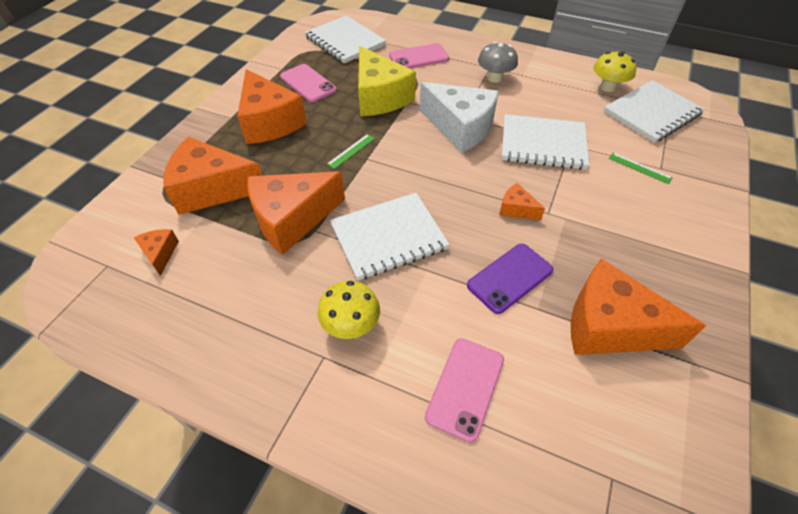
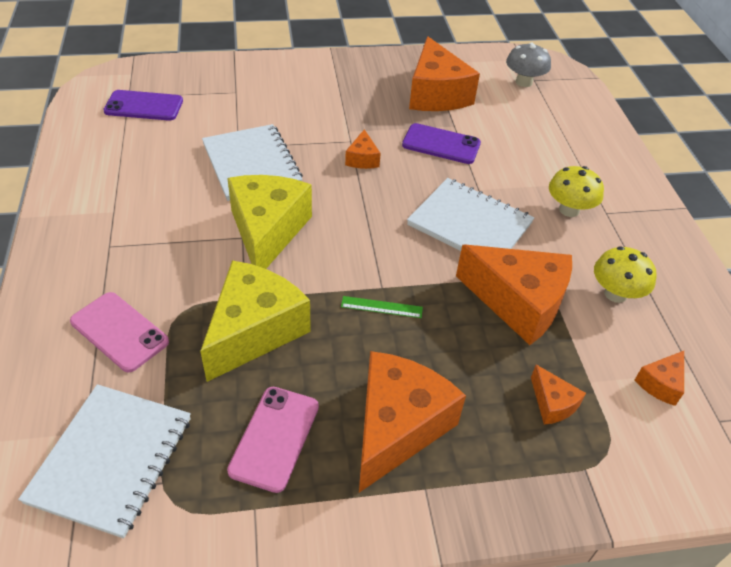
camera: 125 degrees left, 5 degrees down
(212, 189) = (552, 404): orange cheese -> orange cheese, size x0.46
(460, 128) = (267, 231): white cheese -> yellow cheese
(465, 388) = (548, 141): pink phone -> none
(494, 78) = (136, 234): grey mushroom -> grey mushroom (524, 82)
(607, 87) = (106, 141): yellow mushroom -> yellow mushroom (615, 294)
(639, 168) = (245, 102): green ruler -> none
(651, 113) = (144, 106): white notebook -> purple phone

